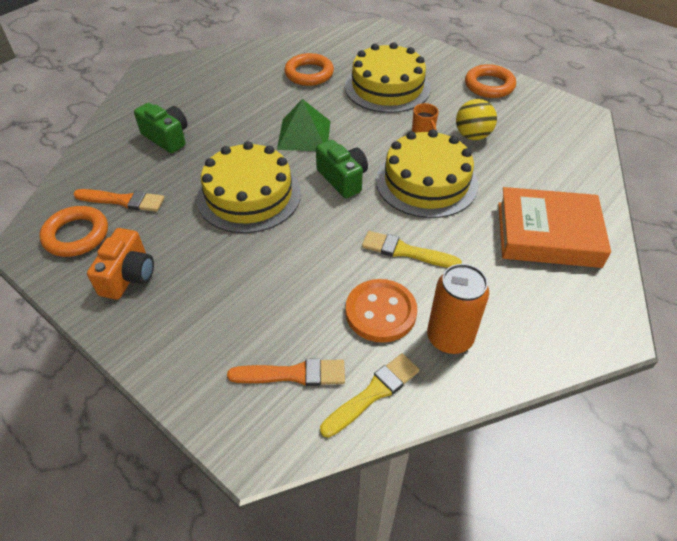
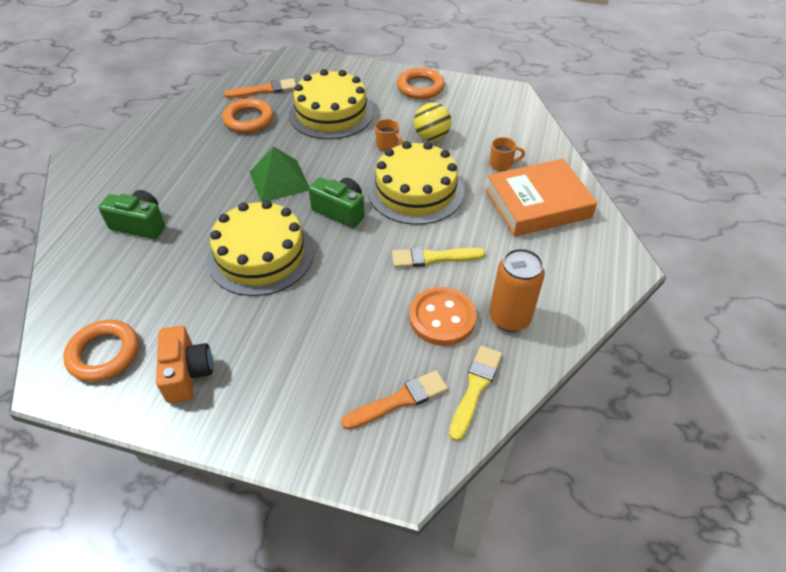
camera: 25 degrees left, 0 degrees up
(123, 201) = (133, 302): orange brush -> orange brush (265, 90)
(531, 183) = (501, 164): none -> orange mug

